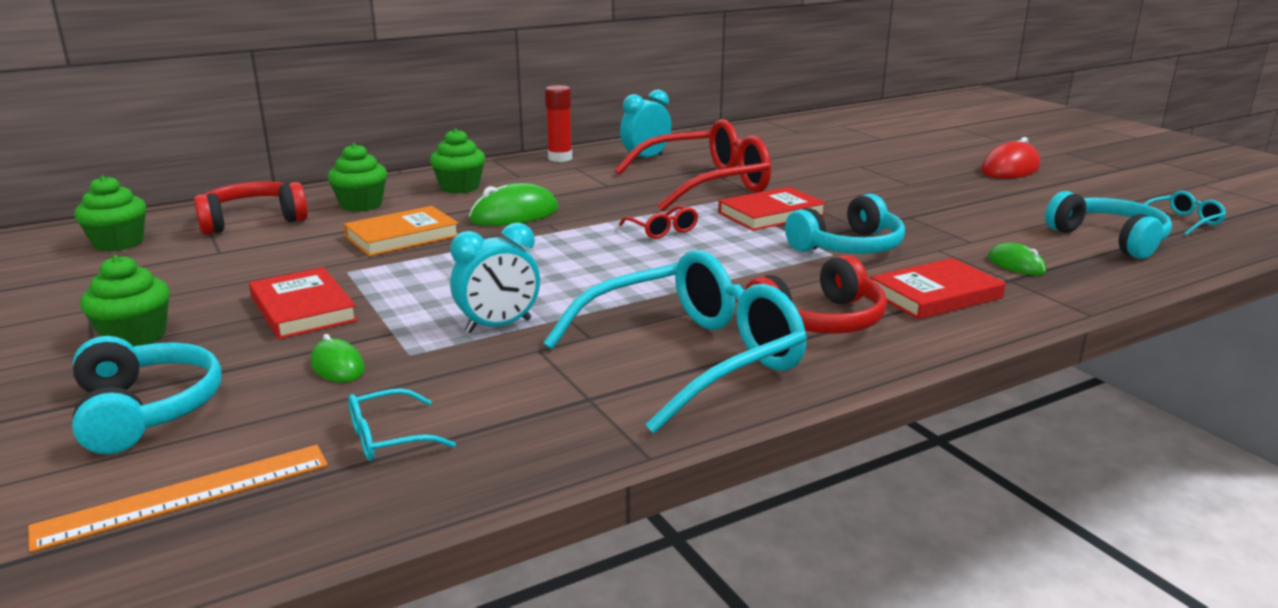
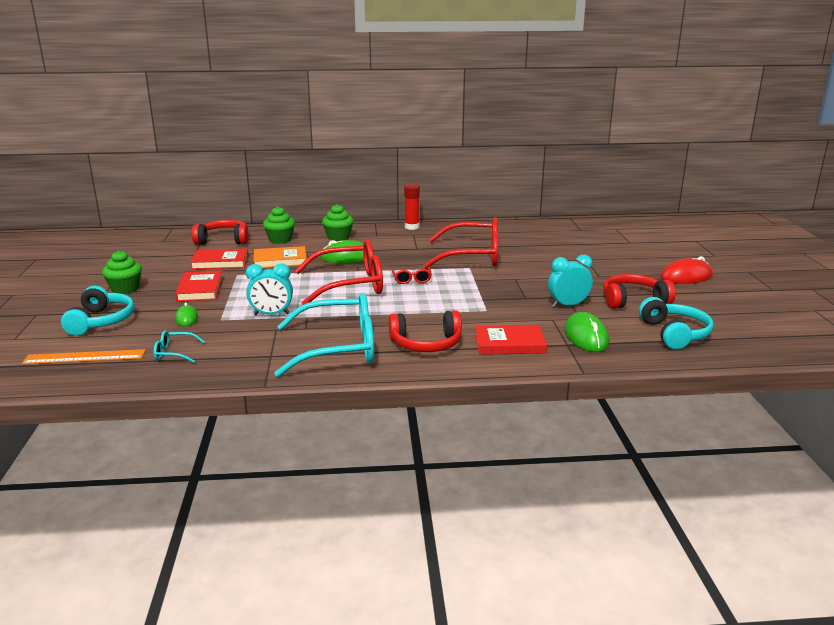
camera: 25 degrees right, 0 degrees up
(118, 243) = (158, 243): green cupcake -> none
(573, 255) = (349, 285): none -> red glasses
(645, 158) = (460, 234): turquoise clock -> turquoise clock (568, 305)
(771, 214) = (485, 281): red book -> red book (220, 262)
(849, 247) = (501, 308): turquoise headphones -> none
(997, 207) = (633, 301): none -> red headphones
(1016, 264) = (586, 337): green mouse -> green mouse, size x1.71
(1182, 221) = (749, 332): turquoise glasses -> none

